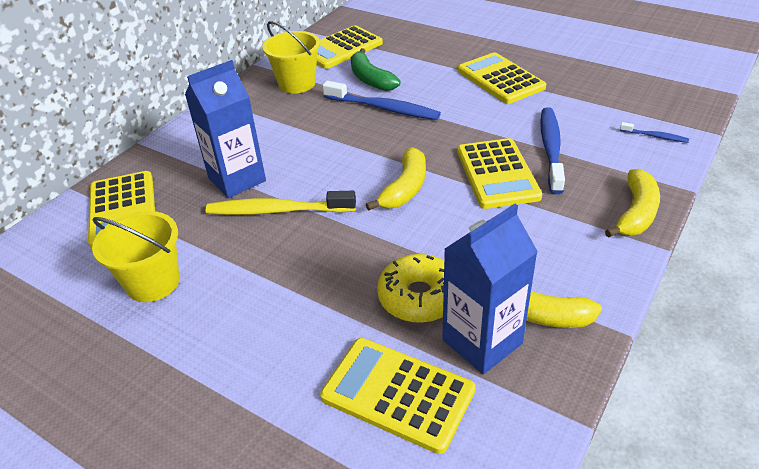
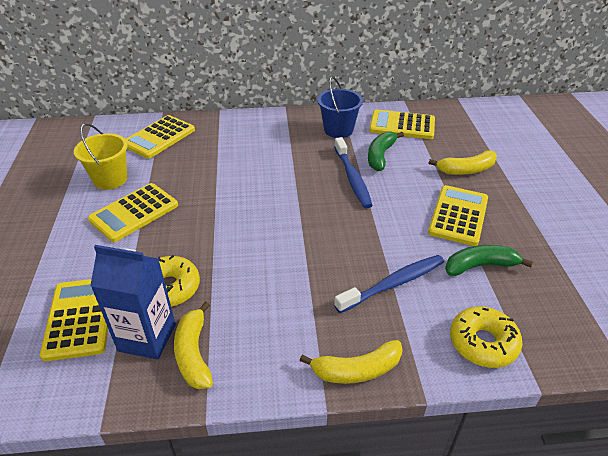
camera: 50 degrees right, 0 degrees up
(237, 179) = (218, 160): blue carton -> none
(278, 211) = (203, 190): yellow toothbrush -> none
(297, 84) = (338, 130): yellow bucket -> blue bucket
(405, 188) = (272, 230): yellow banana -> yellow banana (466, 170)
(497, 174) = (331, 268): yellow calculator -> yellow calculator (134, 212)
(570, 98) = (480, 266): none -> green banana
(654, 136) = (483, 343): blue toothbrush -> yellow donut

